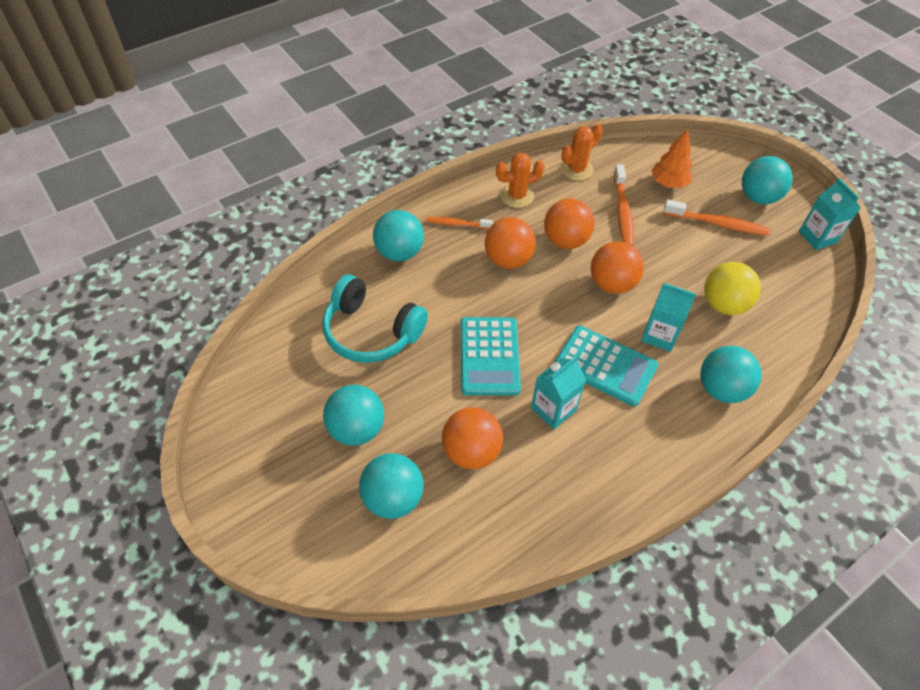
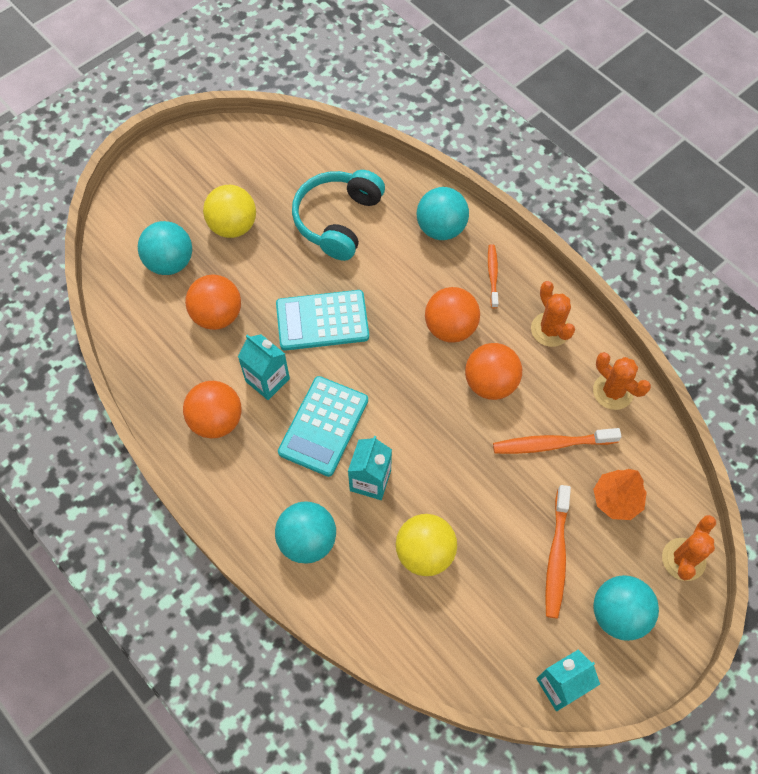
camera: 85 degrees right, 10 degrees up
(356, 429) = (233, 226): turquoise ball -> yellow ball
(611, 284) = (434, 432): orange ball -> orange ball (216, 420)
(712, 157) = (683, 559): none -> orange cactus

